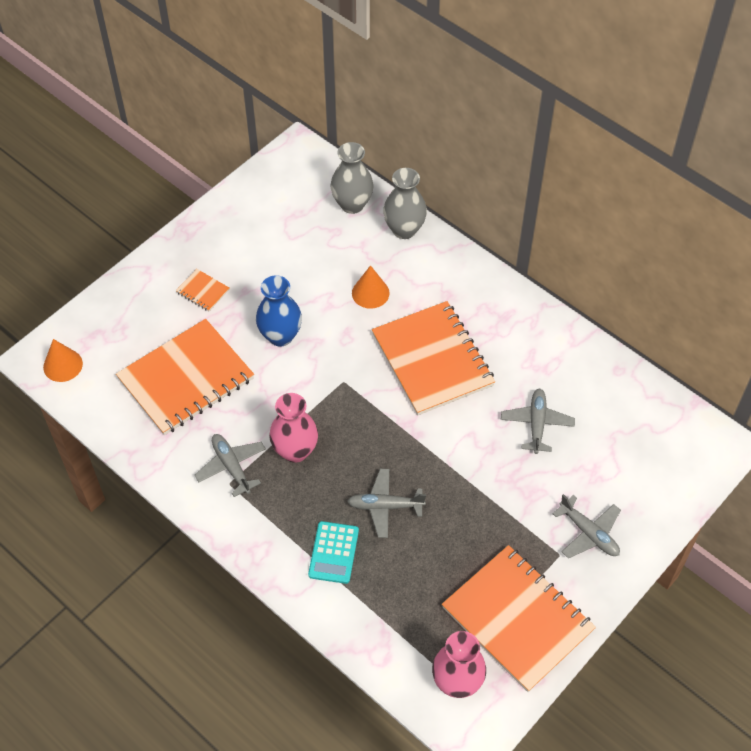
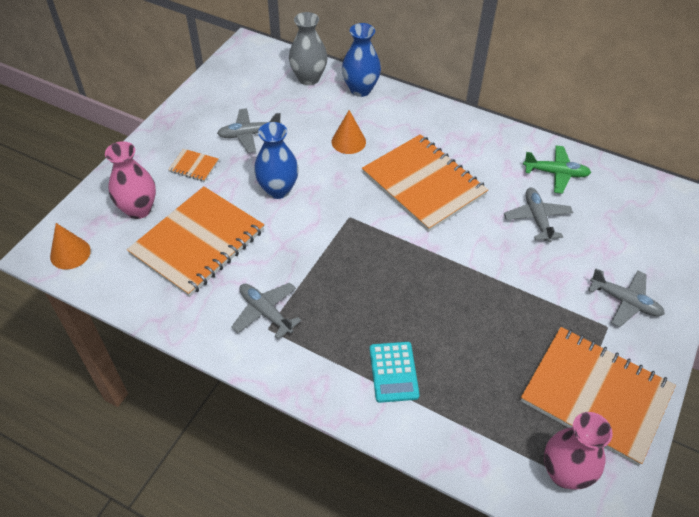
camera: 15 degrees left, 5 degrees down
(295, 451) = (324, 285): pink vase -> pink vase (139, 209)
(385, 506) = (427, 317): grey plane -> grey plane (249, 134)
(404, 229) = (360, 89): grey vase -> blue vase
(579, 376) = (556, 173): none -> green plane

